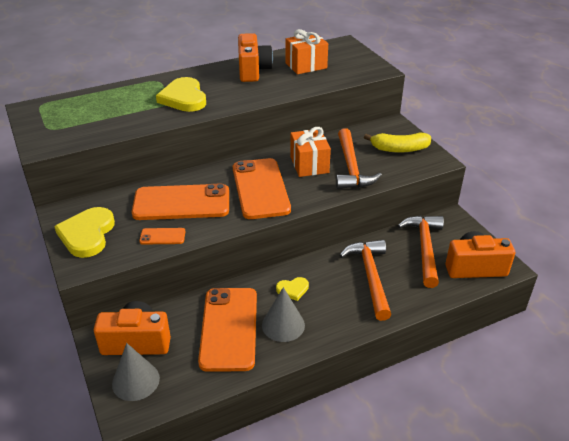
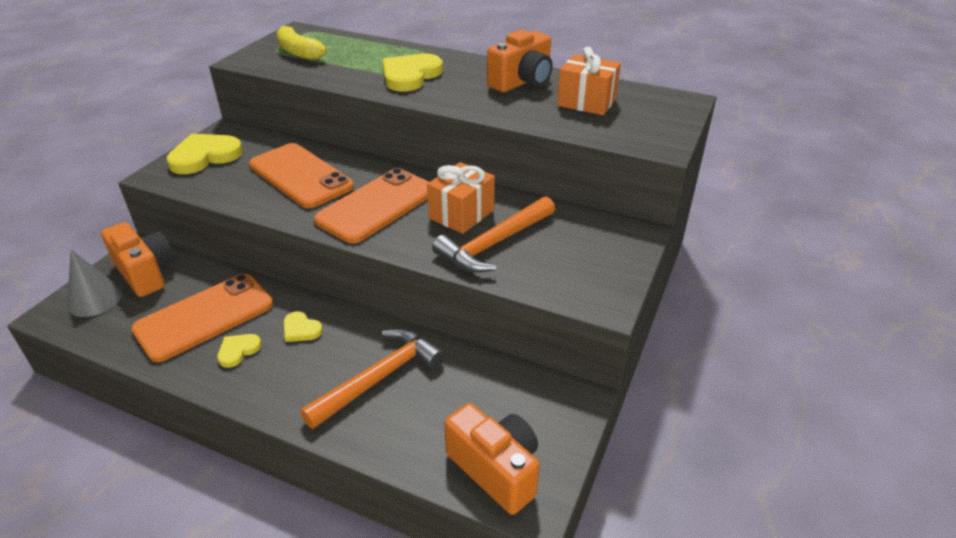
camera: 50 degrees right, 0 degrees up
(162, 236) = (237, 192): orange phone -> none
(283, 325) = (238, 351): grey cone -> yellow heart
(399, 149) = (586, 261): yellow banana -> yellow banana (298, 52)
(424, 248) = (483, 400): orange hammer -> none

